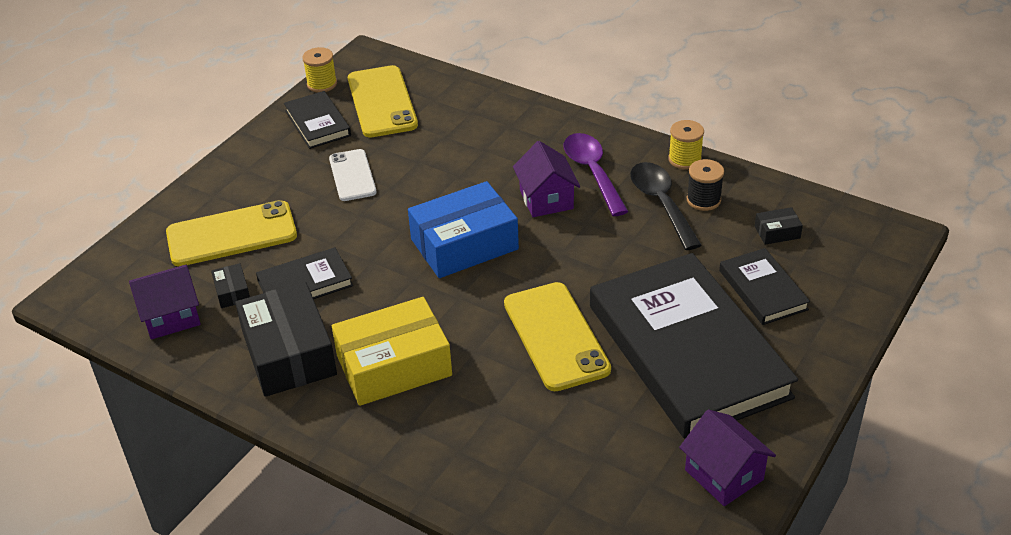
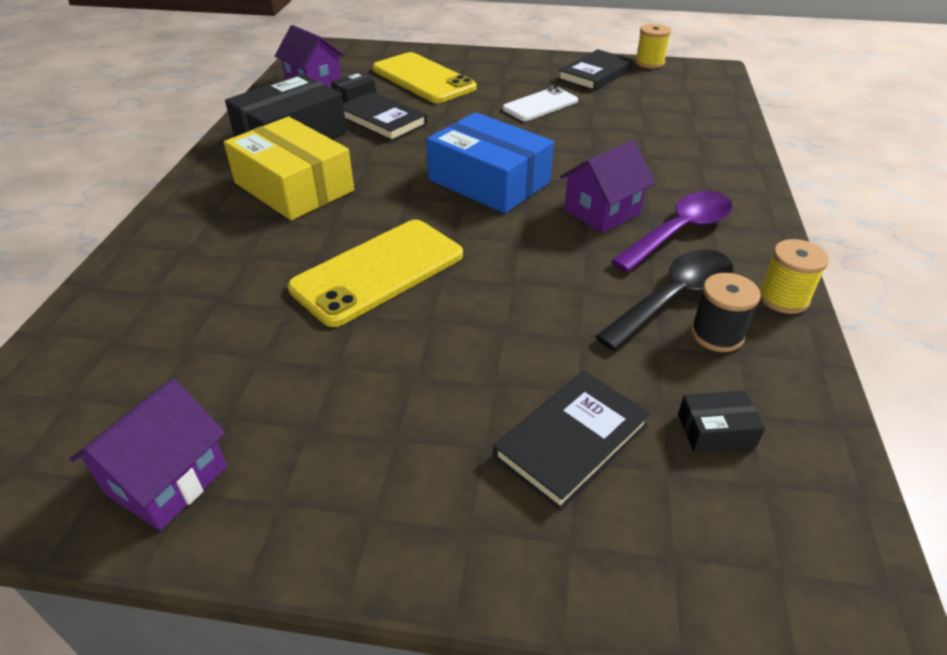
camera: 65 degrees right, 0 degrees up
(382, 102) = (657, 92): yellow phone -> none
(687, 351) = (401, 387): black book -> none
(777, 232) = (716, 430): black box -> black box turned 60 degrees counterclockwise

